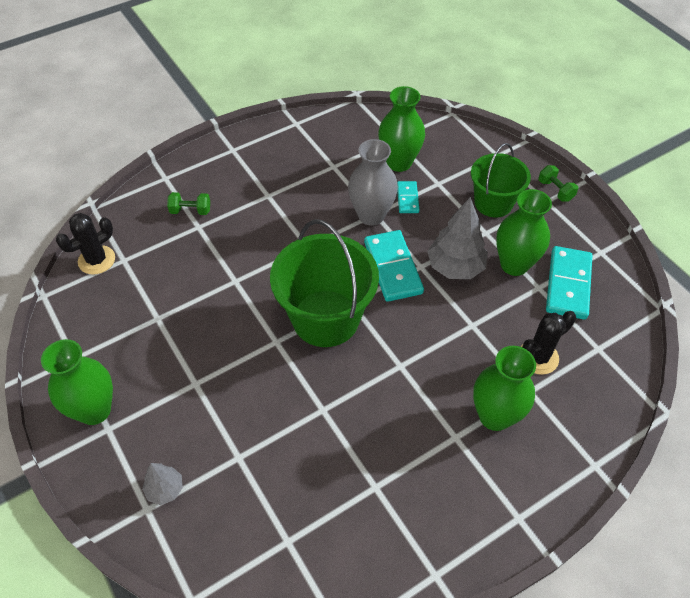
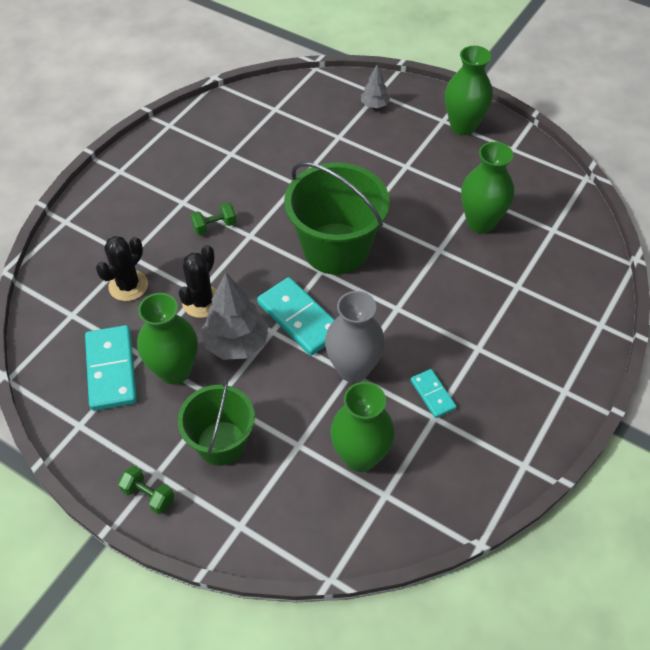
camera: 155 degrees right, 0 degrees up
(96, 260) = (575, 220): black cactus -> black cactus (202, 302)
(190, 211) = (540, 299): green dumbbell -> green dumbbell (214, 226)
(407, 198) = (324, 407): turquoise domino -> turquoise domino (432, 394)
(494, 416) = (155, 226): green vase -> green vase (480, 222)

